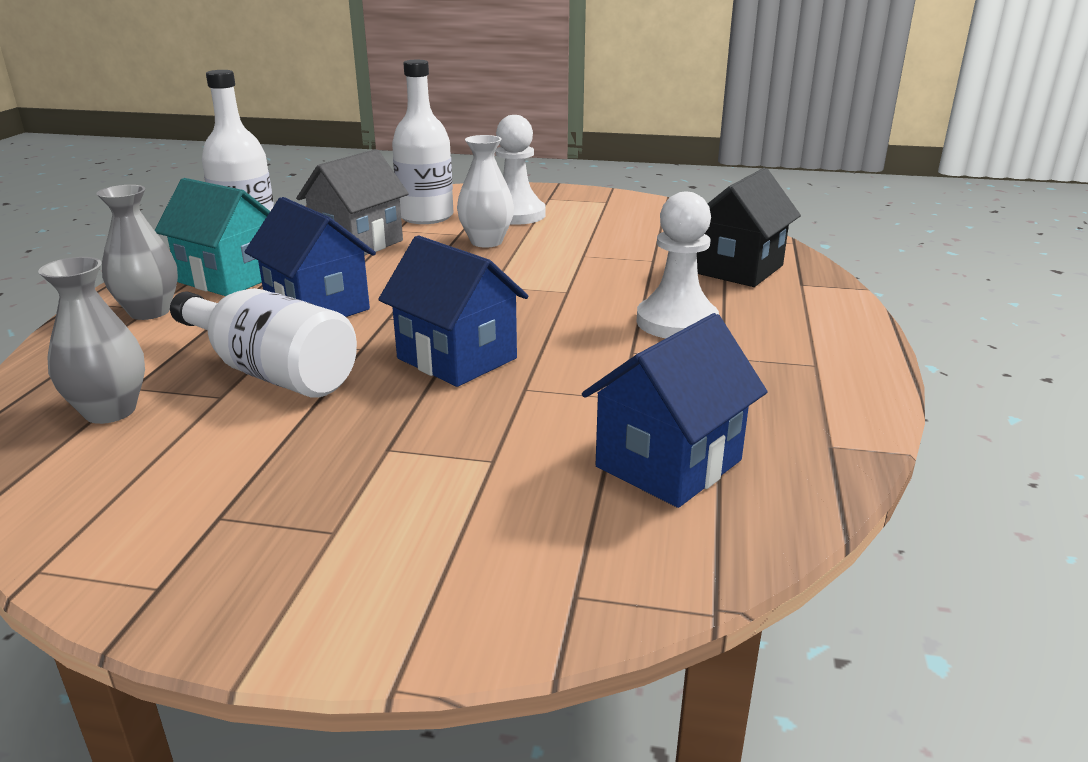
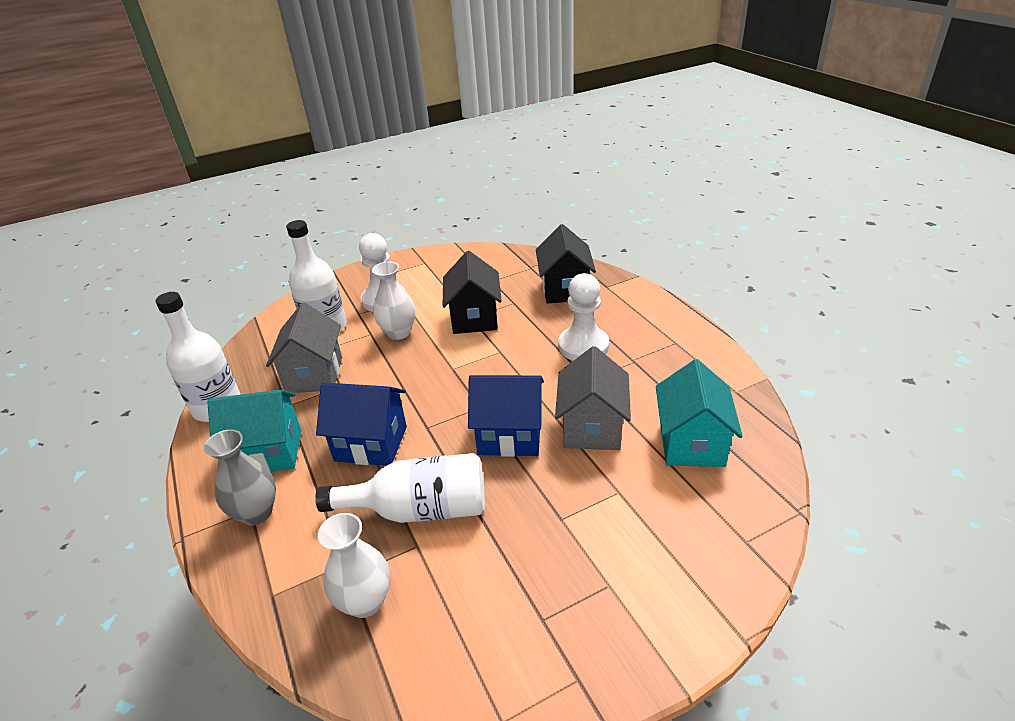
camera: 35 degrees left, 10 degrees up
(110, 411) = (365, 601): grey vase -> white vase
(561, 392) = (592, 428): none -> grey house
(585, 257) = (474, 318): none -> black house
(668, 463) = (691, 443): blue house -> turquoise house

